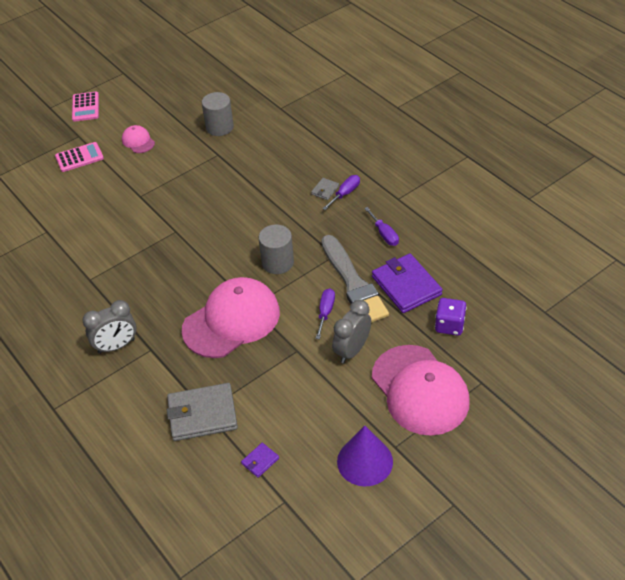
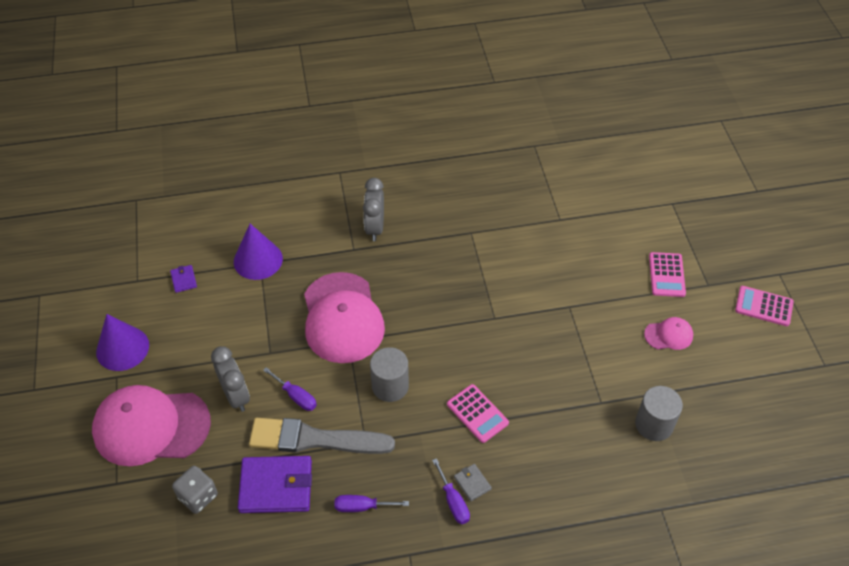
camera: 115 degrees right, 5 degrees up
(202, 414) = (258, 260): grey wallet -> purple cone
(269, 208) = (477, 414): none -> pink calculator
(449, 325) = (198, 496): purple dice -> grey dice

